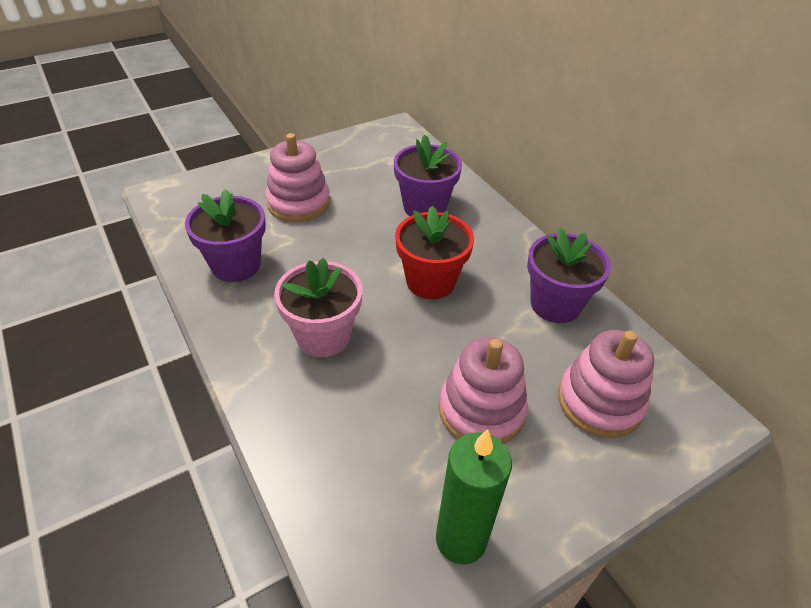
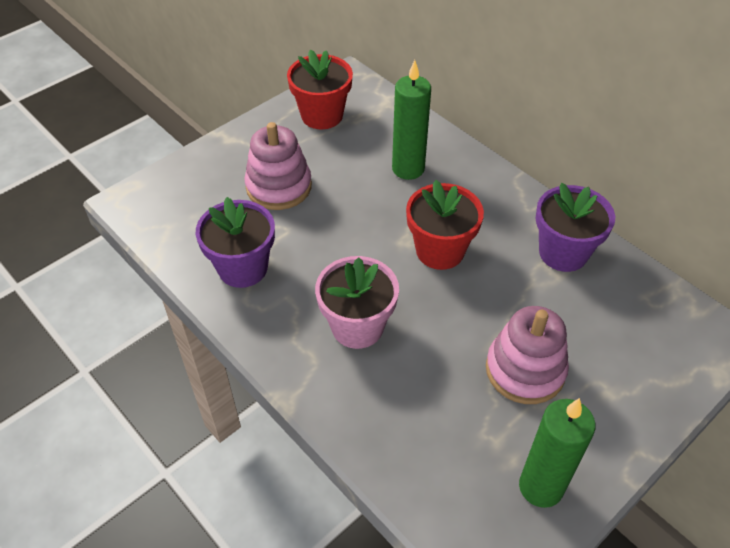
camera: 10 degrees left, 5 degrees up
(361, 153) = (322, 115): none -> red flower pot
(424, 207) = (408, 169): purple flower pot -> green candle
(599, 402) = (626, 341): pink stacking toy -> none

